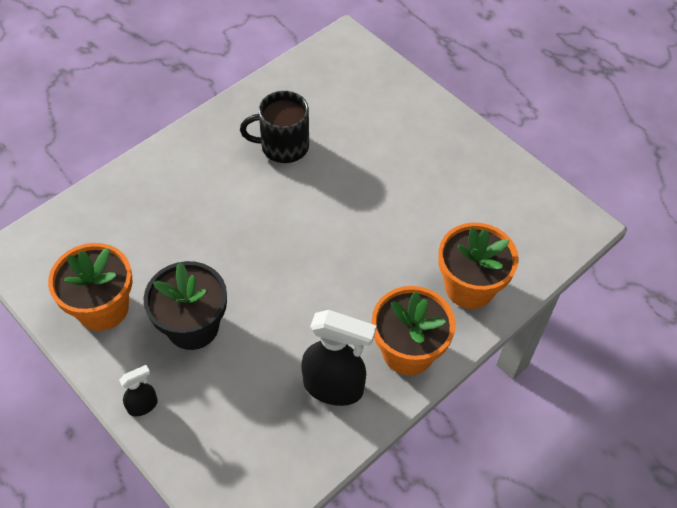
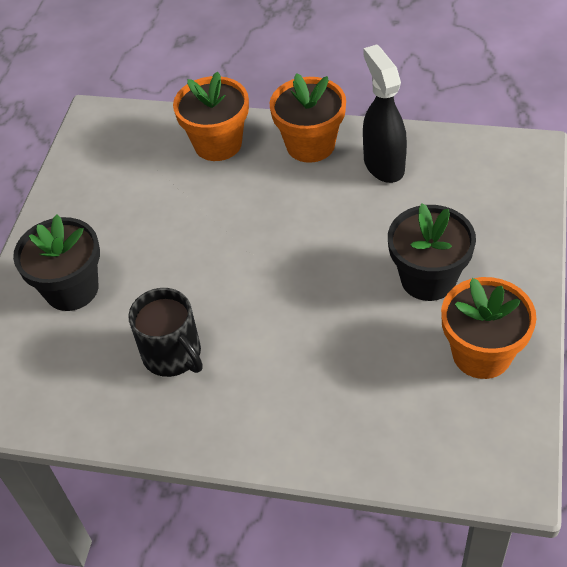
camera: 120 degrees left, 5 degrees down
(143, 405) = (523, 258): black spray bottle -> none
(393, 124) = (72, 289): none -> black flower pot

